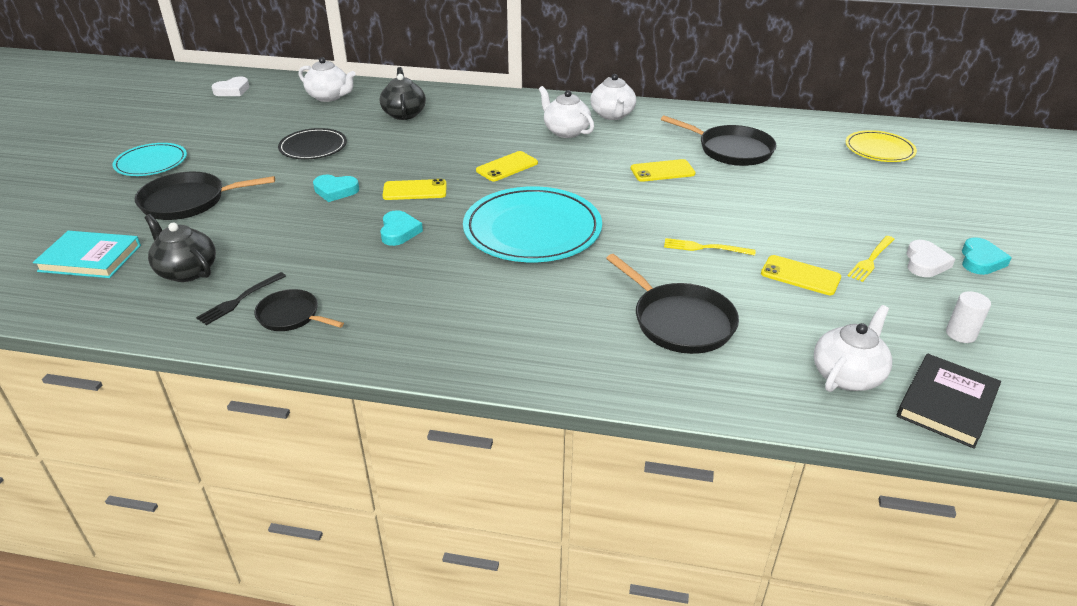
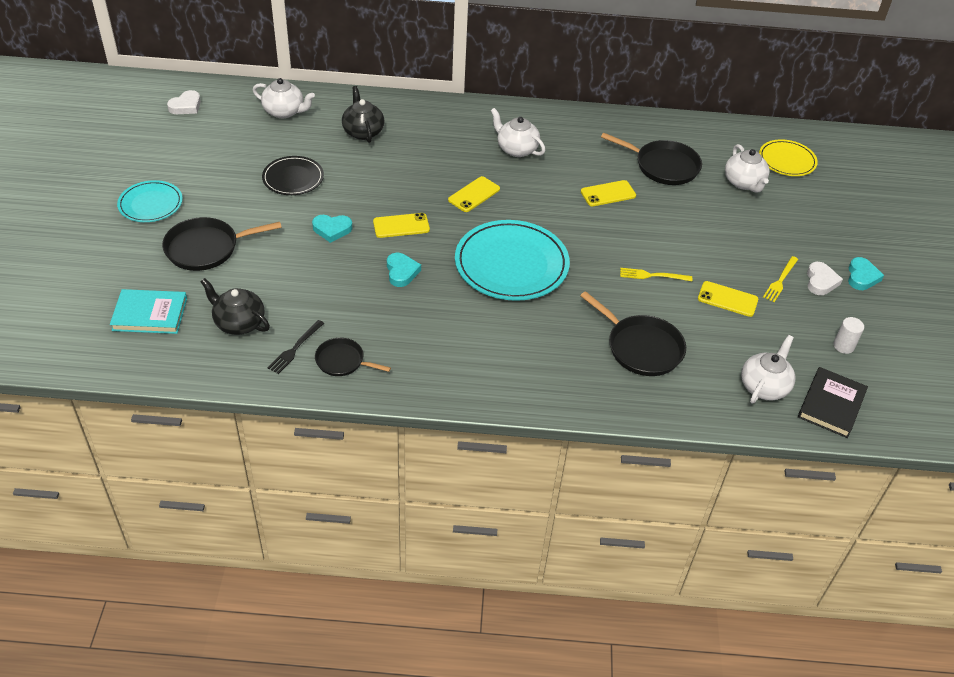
camera: 10 degrees left, 10 degrees up
(612, 115) = (554, 126): white teapot -> white teapot (744, 183)

